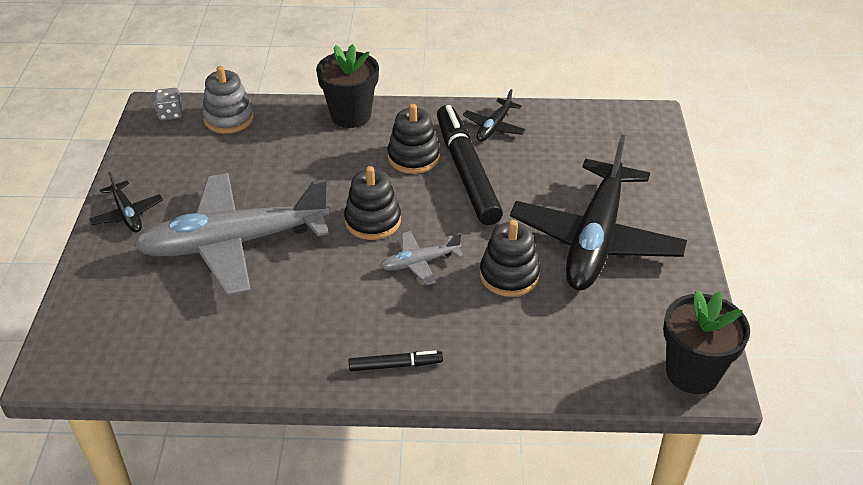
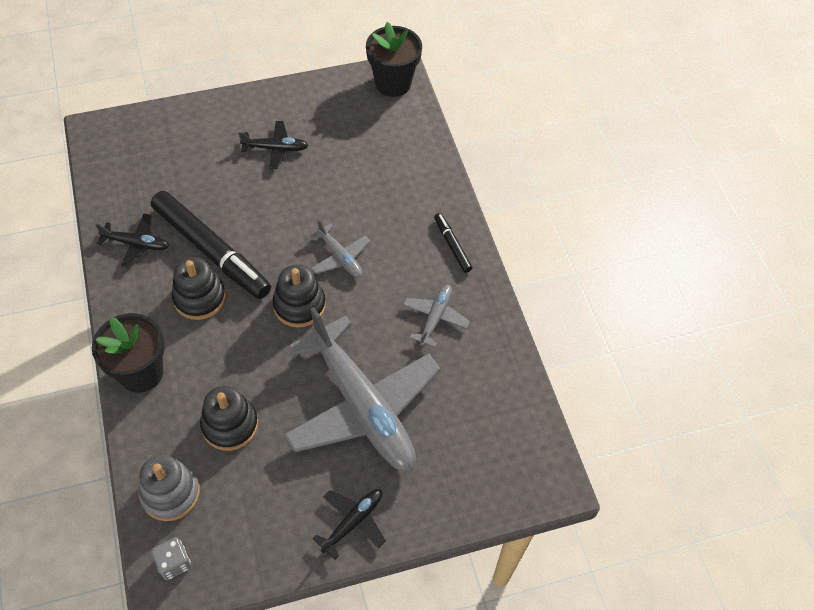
camera: 110 degrees left, 15 degrees up
(303, 323) = (435, 318): none -> grey plane
(466, 172) = (211, 251): black marker -> black marker turned 105 degrees counterclockwise
(509, 275) = (335, 195): black stacking toy -> black stacking toy (230, 425)
(595, 239) = (275, 148): black plane -> black plane, size x0.43

